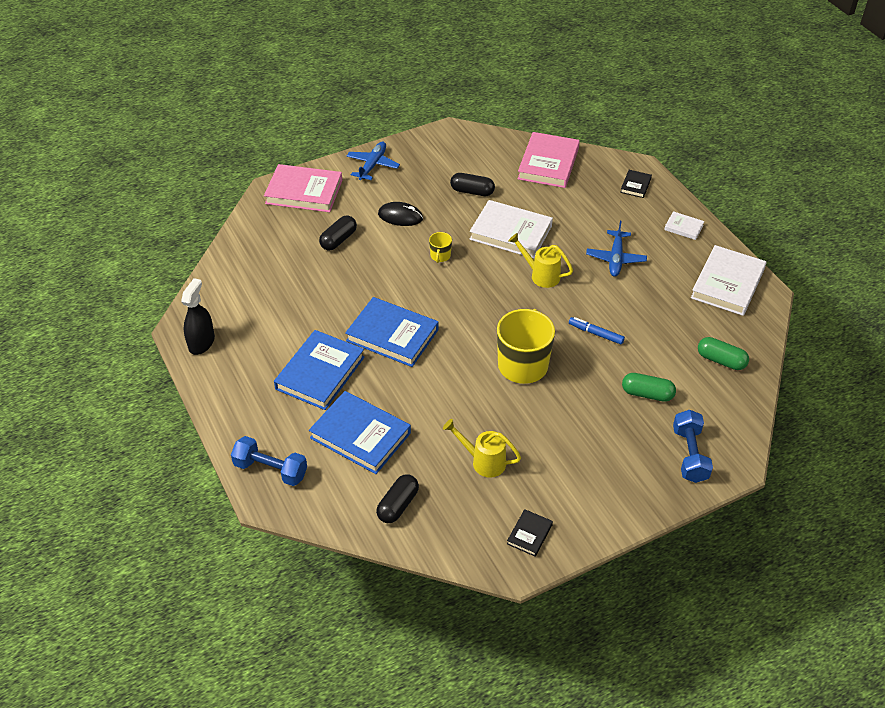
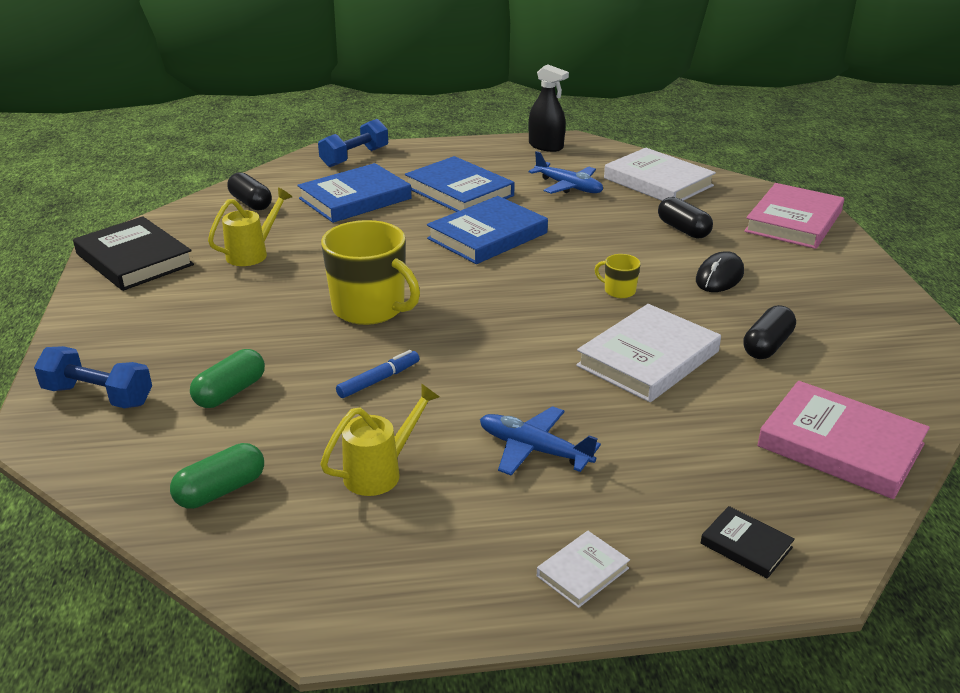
camera: 110 degrees right, 15 degrees down
(372, 165) = (851, 275): blue plane -> blue plane (568, 186)
(529, 534) = (134, 259): black book -> black book, size x2.08
(540, 275) = (534, 363): yellow watering can -> yellow watering can (380, 472)
(727, 284) = (386, 574): white book -> white book (658, 182)

